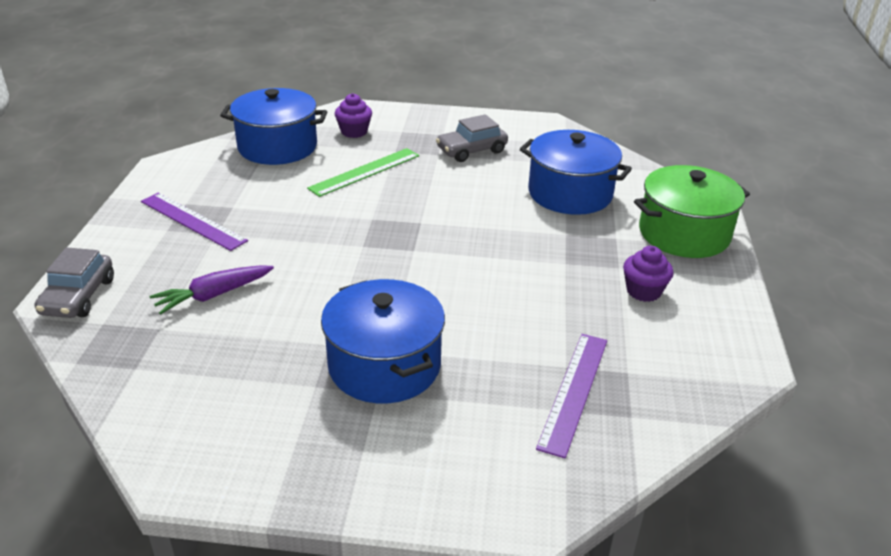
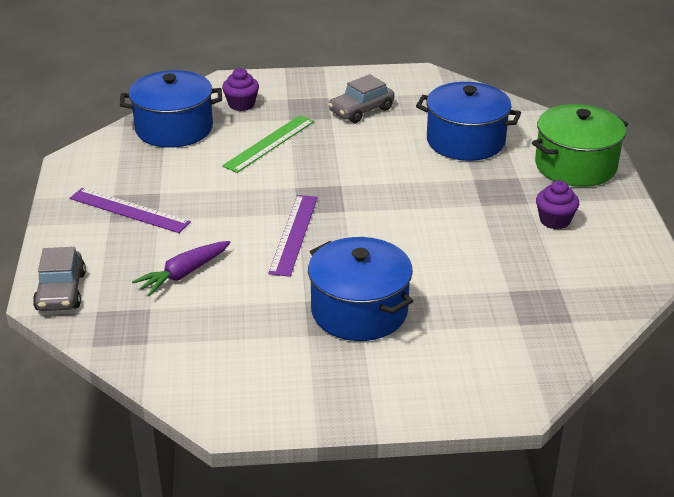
camera: 10 degrees left, 0 degrees up
(574, 391) = (521, 309): purple ruler -> purple ruler (294, 234)

